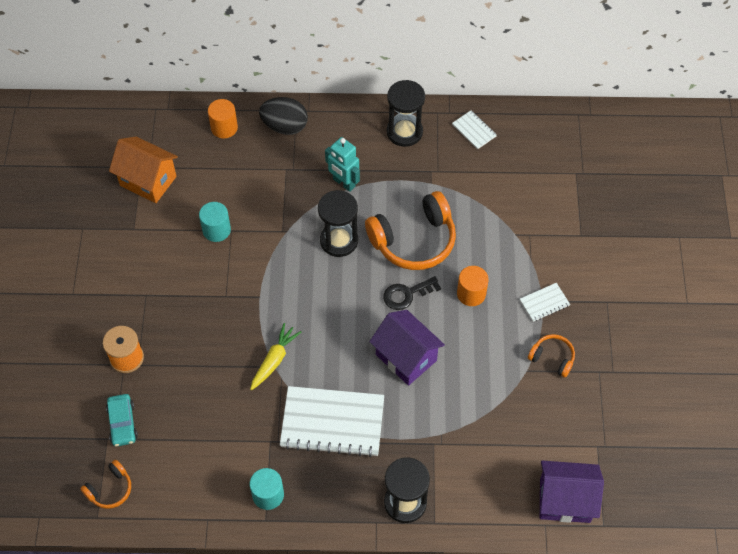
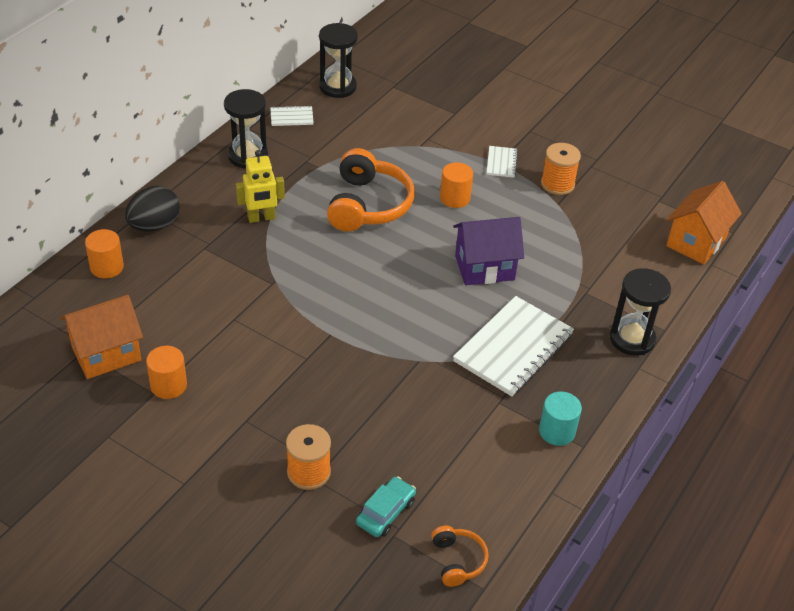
camera: 60 degrees left, 15 degrees down
(122, 423) = (386, 512): turquoise car -> turquoise car turned 75 degrees counterclockwise
(145, 232) = (168, 385): none -> orange cylinder
(216, 230) = (222, 329): turquoise cylinder -> none
(274, 360) = (411, 357): yellow carrot -> none
(339, 240) = (321, 251): black hourglass -> black hourglass (337, 87)
(343, 183) = (261, 218): turquoise robot -> yellow robot
(407, 294) = (420, 236): black key -> none
(552, 358) = (557, 184): orange headphones -> orange spool
(565, 500) = (696, 242): purple house -> orange house

